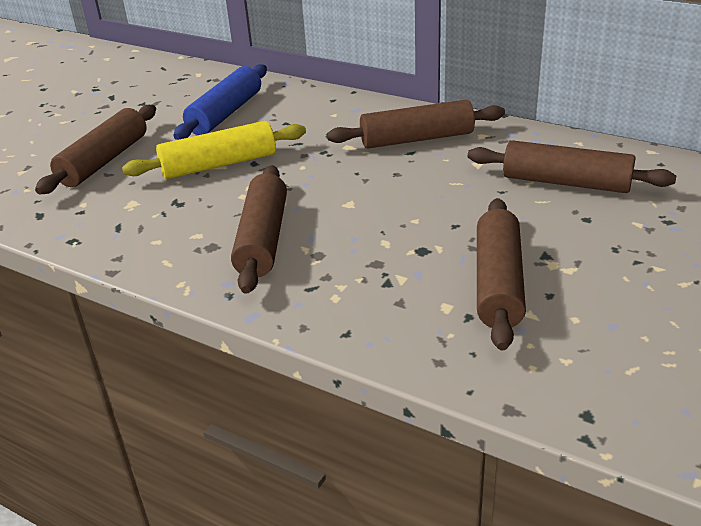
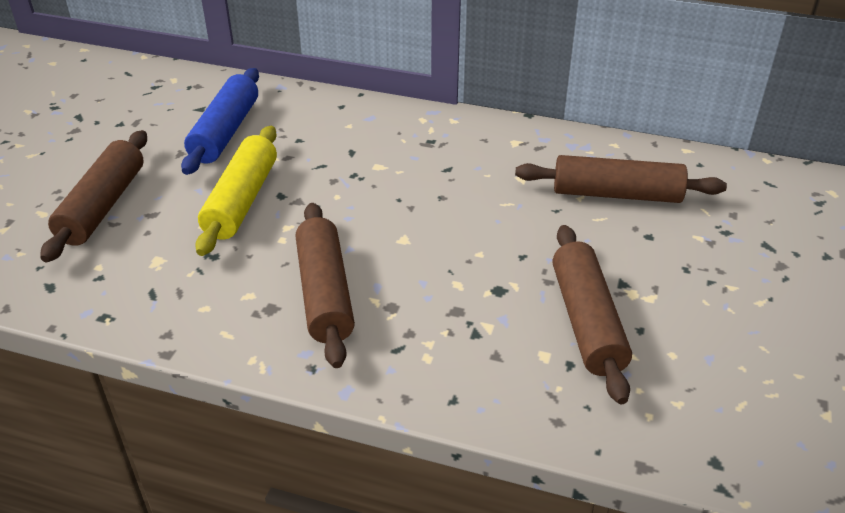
camera: 15 degrees left, 5 degrees up
(219, 164) = (241, 200): yellow rolling pin -> yellow rolling pin turned 45 degrees counterclockwise
(417, 139) = (449, 151): brown rolling pin -> none

